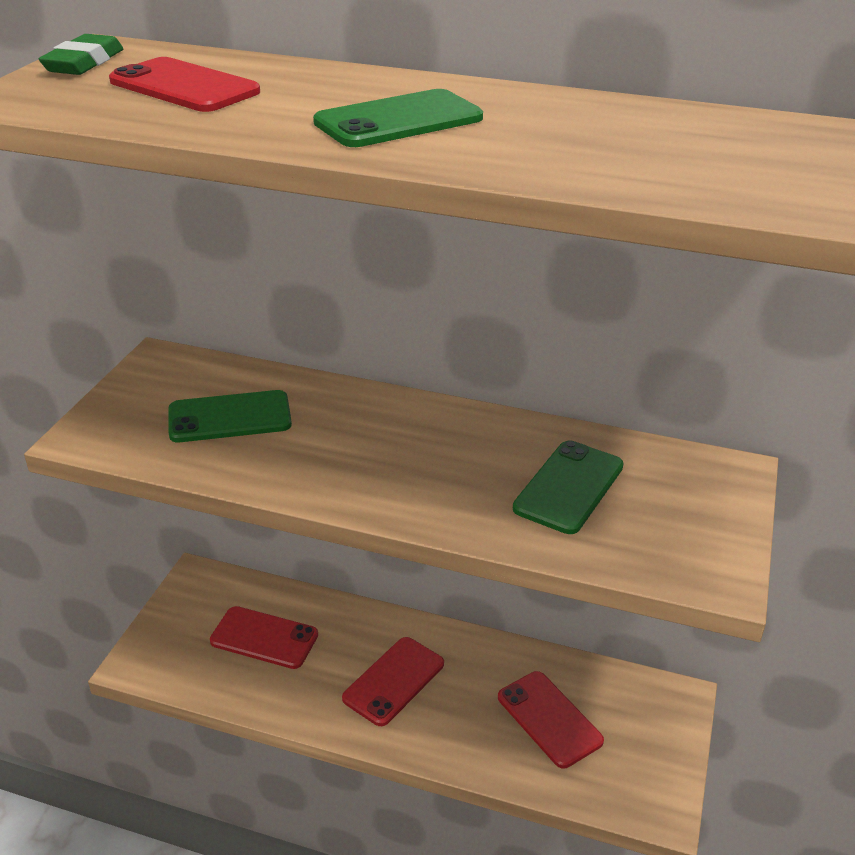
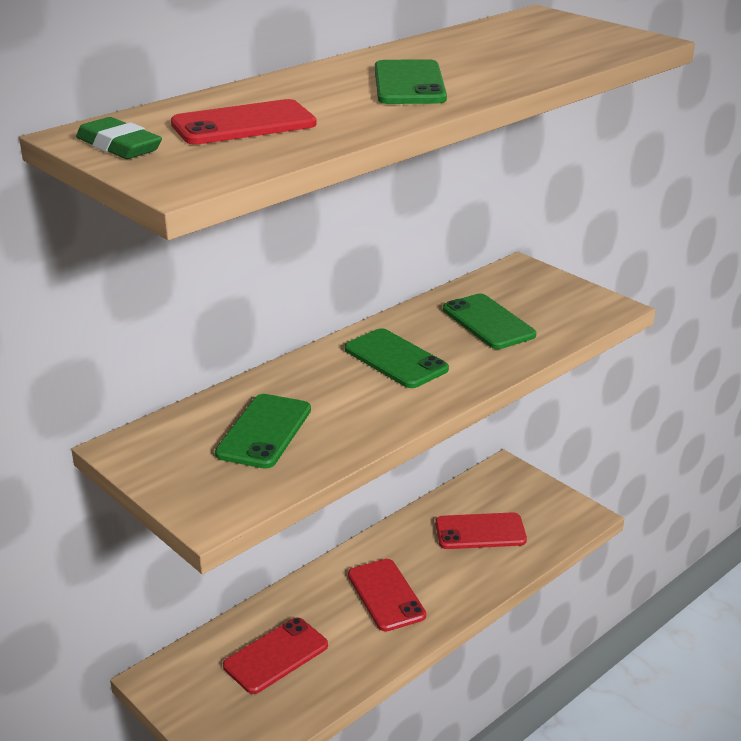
camera: 60 degrees left, 5 degrees down
(425, 449) = (395, 359): none -> green phone

